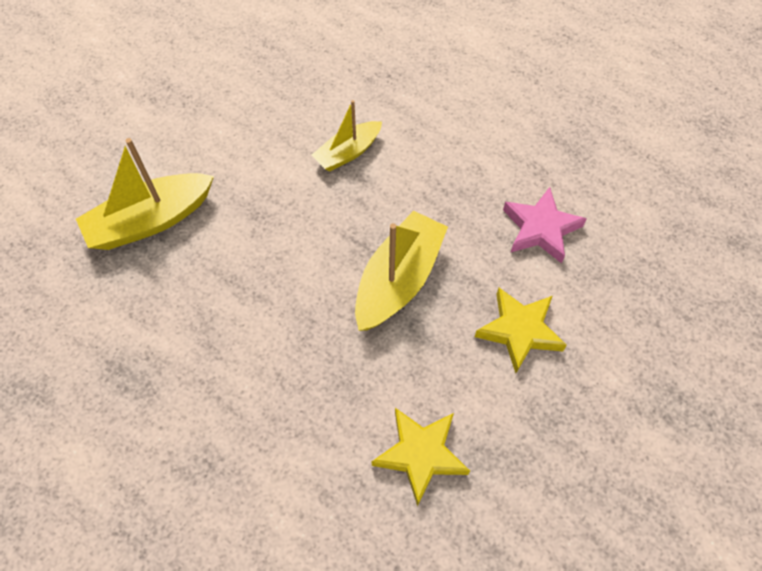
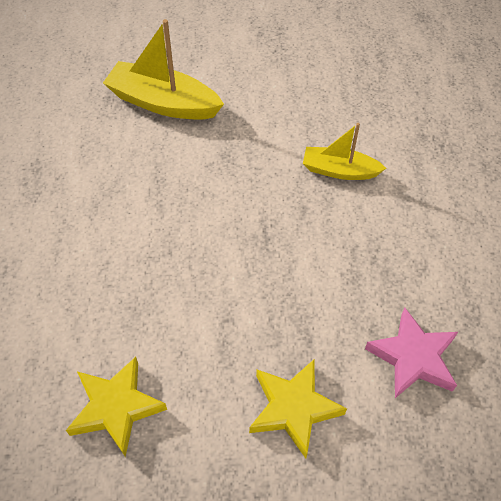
camera: 50 degrees right, 5 degrees down
(398, 280) = (258, 284): yellow boat -> none

